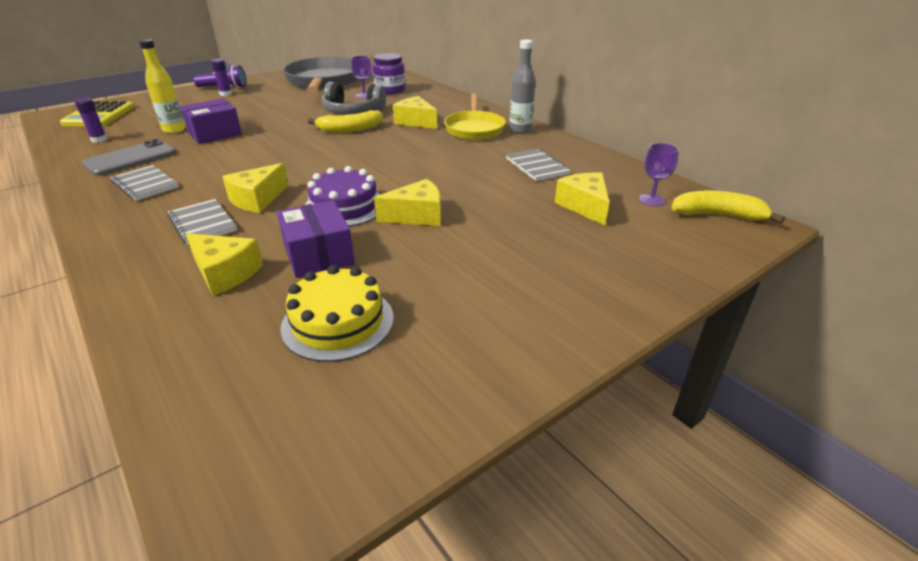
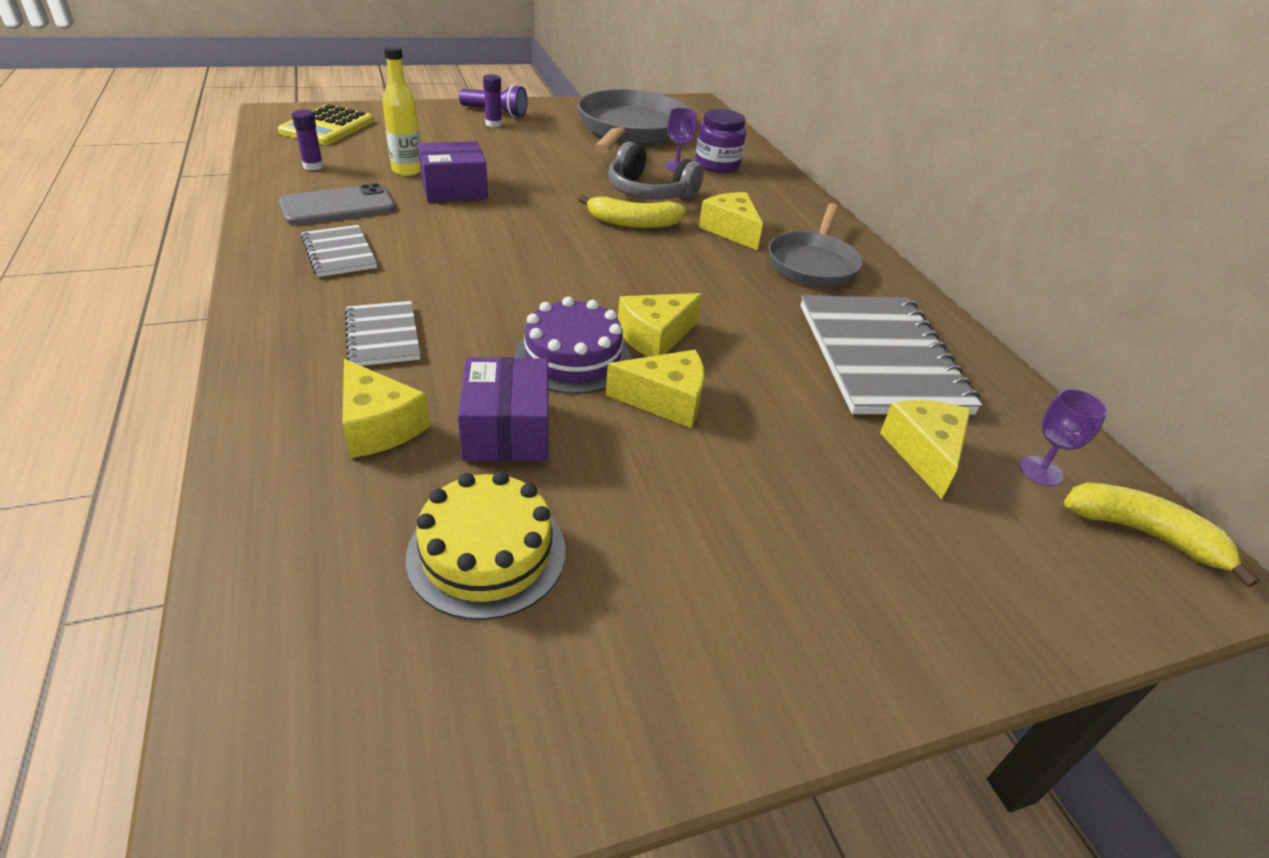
camera: 15 degrees right, 5 degrees up
(257, 199) = (465, 314): yellow cheese -> yellow cheese (655, 337)
(474, 129) = (812, 263): yellow pan -> grey pan
(520, 130) = (882, 283): grey bottle -> none
(537, 166) = (880, 357): grey notebook -> grey notebook, size x1.99

